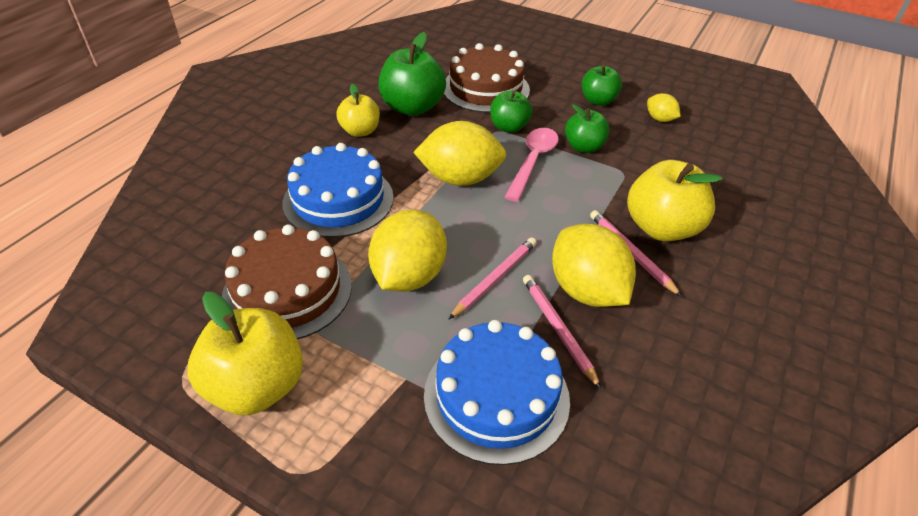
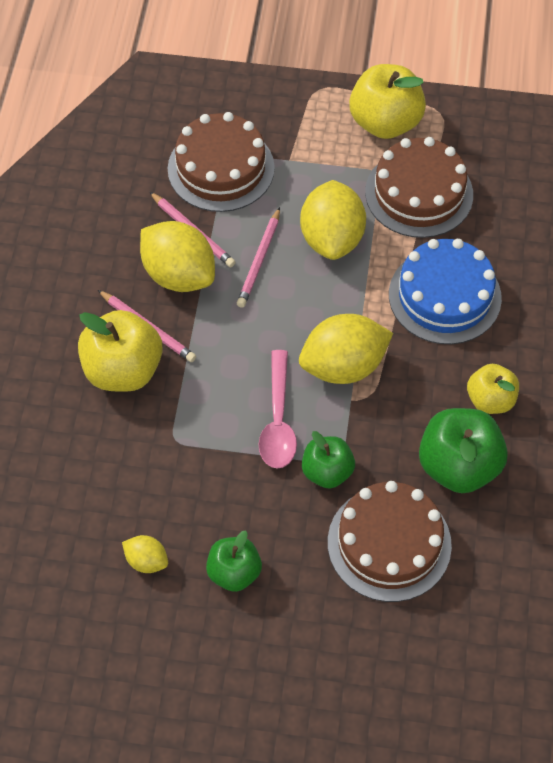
camera: 160 degrees right, 15 degrees up
(496, 396) = (221, 168): blue cake -> brown cake
(584, 147) = (228, 467): green apple -> none

